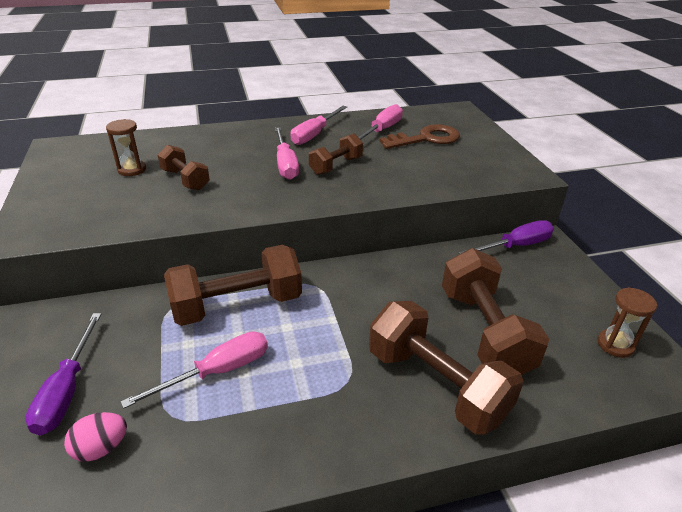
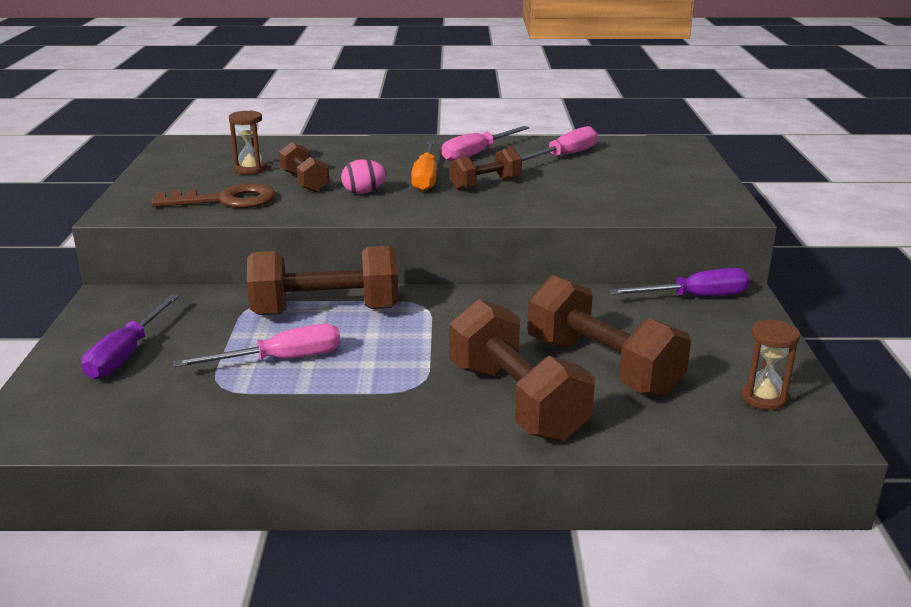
camera: 15 degrees right, 10 degrees down
(101, 448) = (144, 398): pink egg -> pink egg (364, 192)
(285, 164) = (425, 178): pink screwdriver -> orange screwdriver
(426, 139) = (616, 168): brown key -> brown key (225, 200)
(484, 332) = (602, 367): brown dumbbell -> brown dumbbell turned 45 degrees counterclockwise

